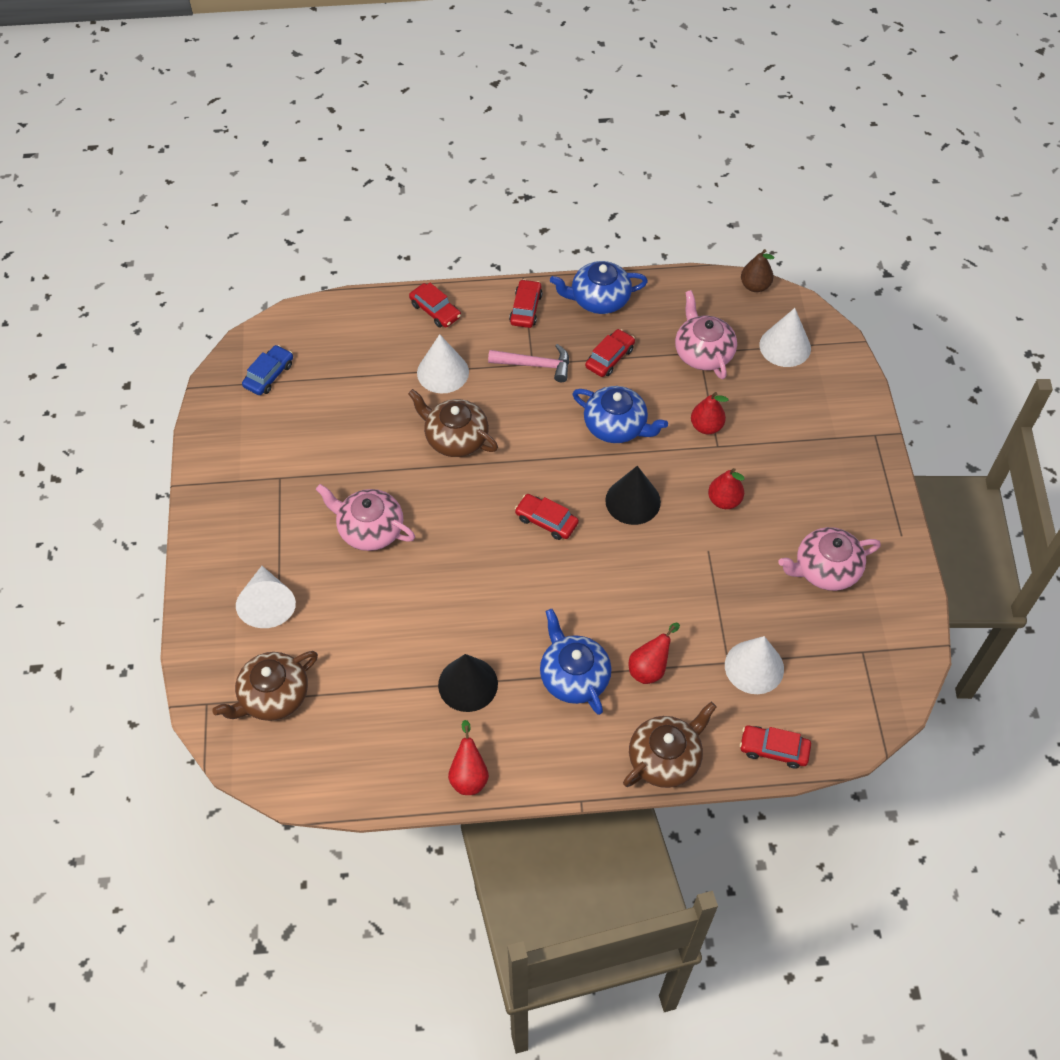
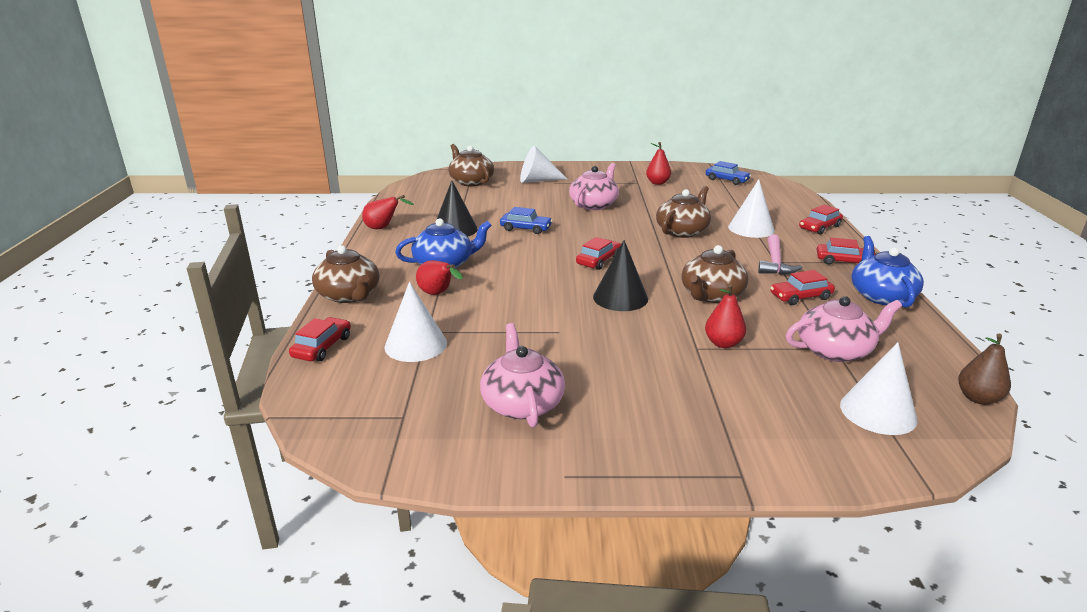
camera: 95 degrees right, 30 degrees down
(458, 602) = (526, 228): none -> blue car
(609, 358) = (800, 297): red car -> red car turned 120 degrees clockwise
(616, 426) = (711, 295): blue teapot -> brown teapot
(724, 500) = (622, 345): red pear -> red pear (657, 183)

